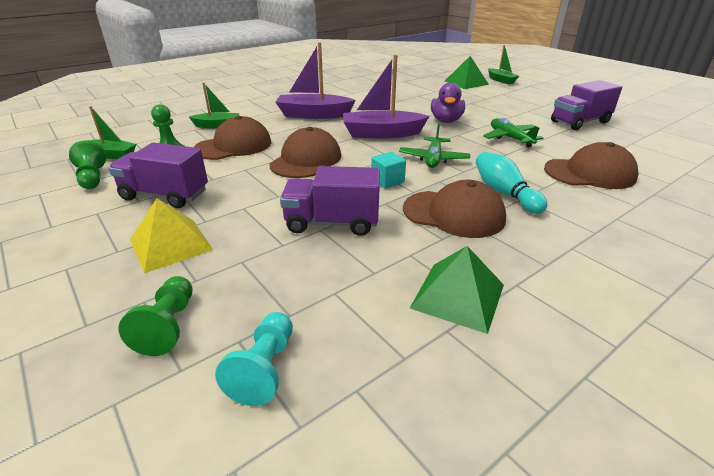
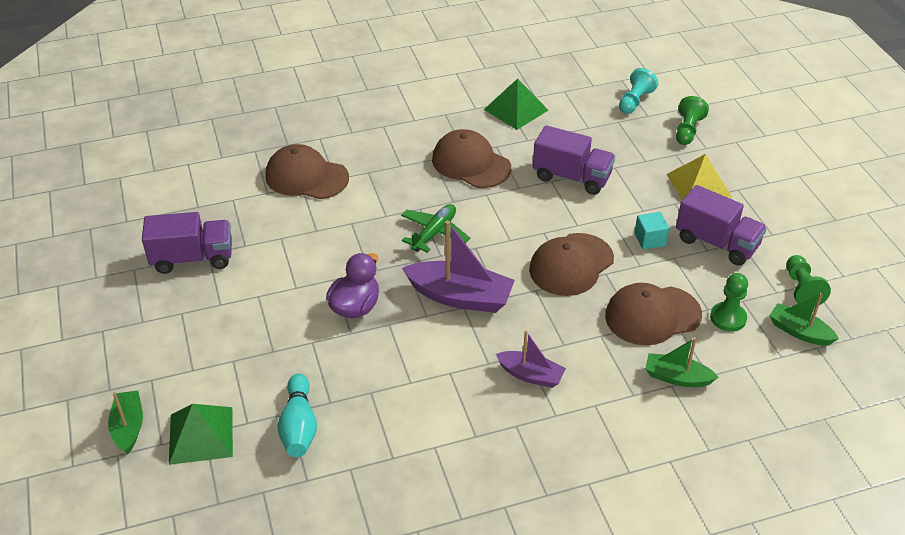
camera: 160 degrees left, 10 degrees up
(313, 115) = (530, 375): purple boat -> purple boat, size x0.59
(387, 181) = (502, 212): turquoise cube -> turquoise cube (650, 239)
(504, 193) = (409, 174): turquoise bowling pin -> turquoise bowling pin (299, 426)
(510, 138) = (316, 248): green plane -> none

